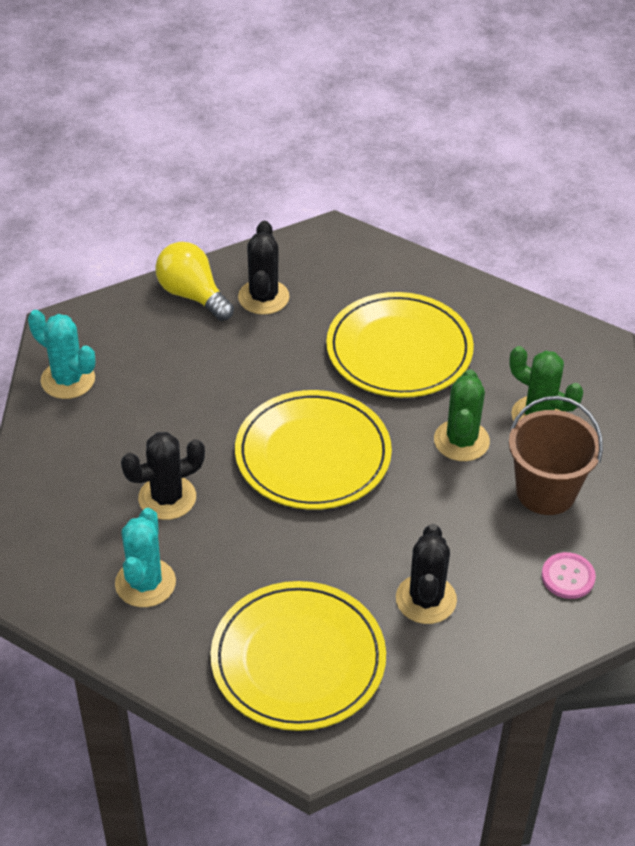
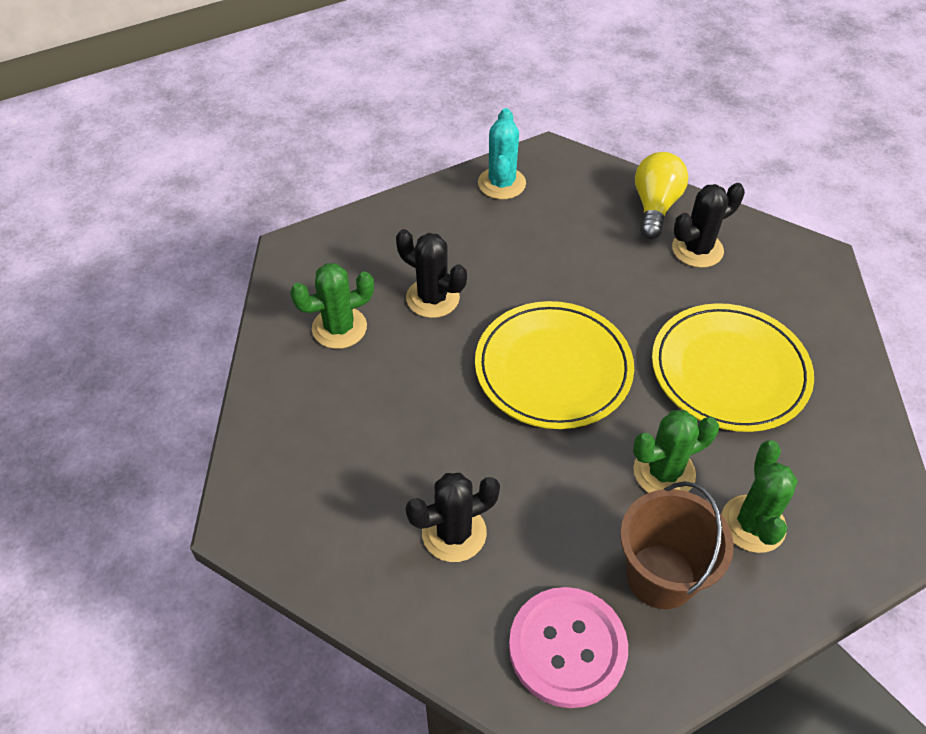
camera: 60 degrees right, 5 degrees up
(145, 583) = (339, 328): turquoise cactus -> green cactus
(298, 660) = (326, 467): yellow plate -> none
(568, 577) = (567, 648): pink button -> pink button, size x1.90

